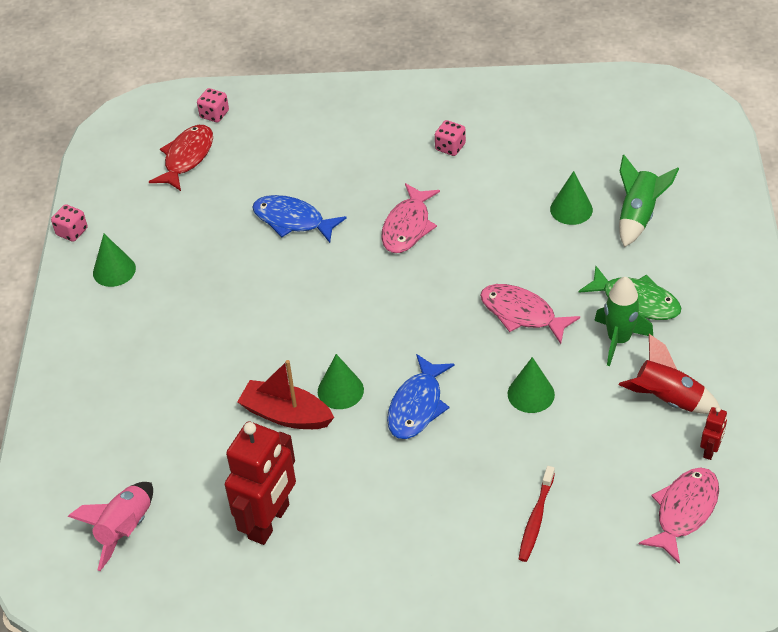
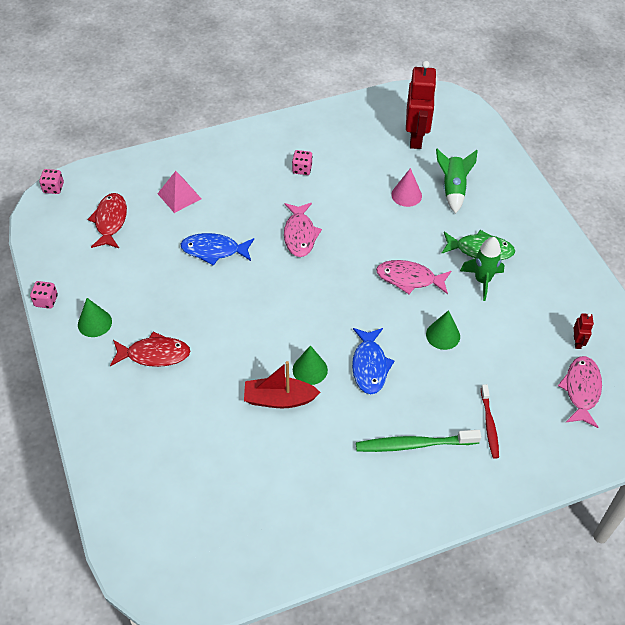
camera: 25 degrees left, 5 degrees up
(125, 529) = (200, 524): pink rocket -> none
(165, 324) = (154, 354): none -> red fish
(214, 114) = (116, 183): pink dice -> pink dice (53, 188)
(269, 521) = (305, 484): red robot -> red robot (416, 138)
(282, 146) = (179, 196): none -> pink pyramid
(426, 514) = (414, 444): none -> green toothbrush
(571, 209) = (406, 195): green cone -> pink cone
(667, 399) = (533, 314): red rocket -> none

